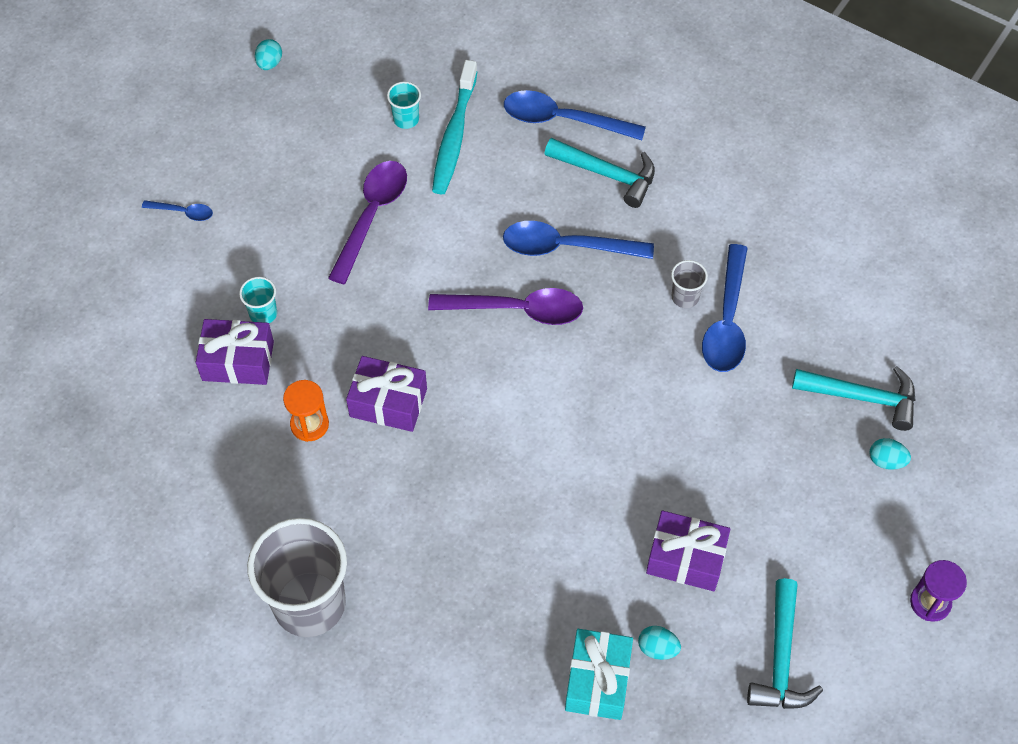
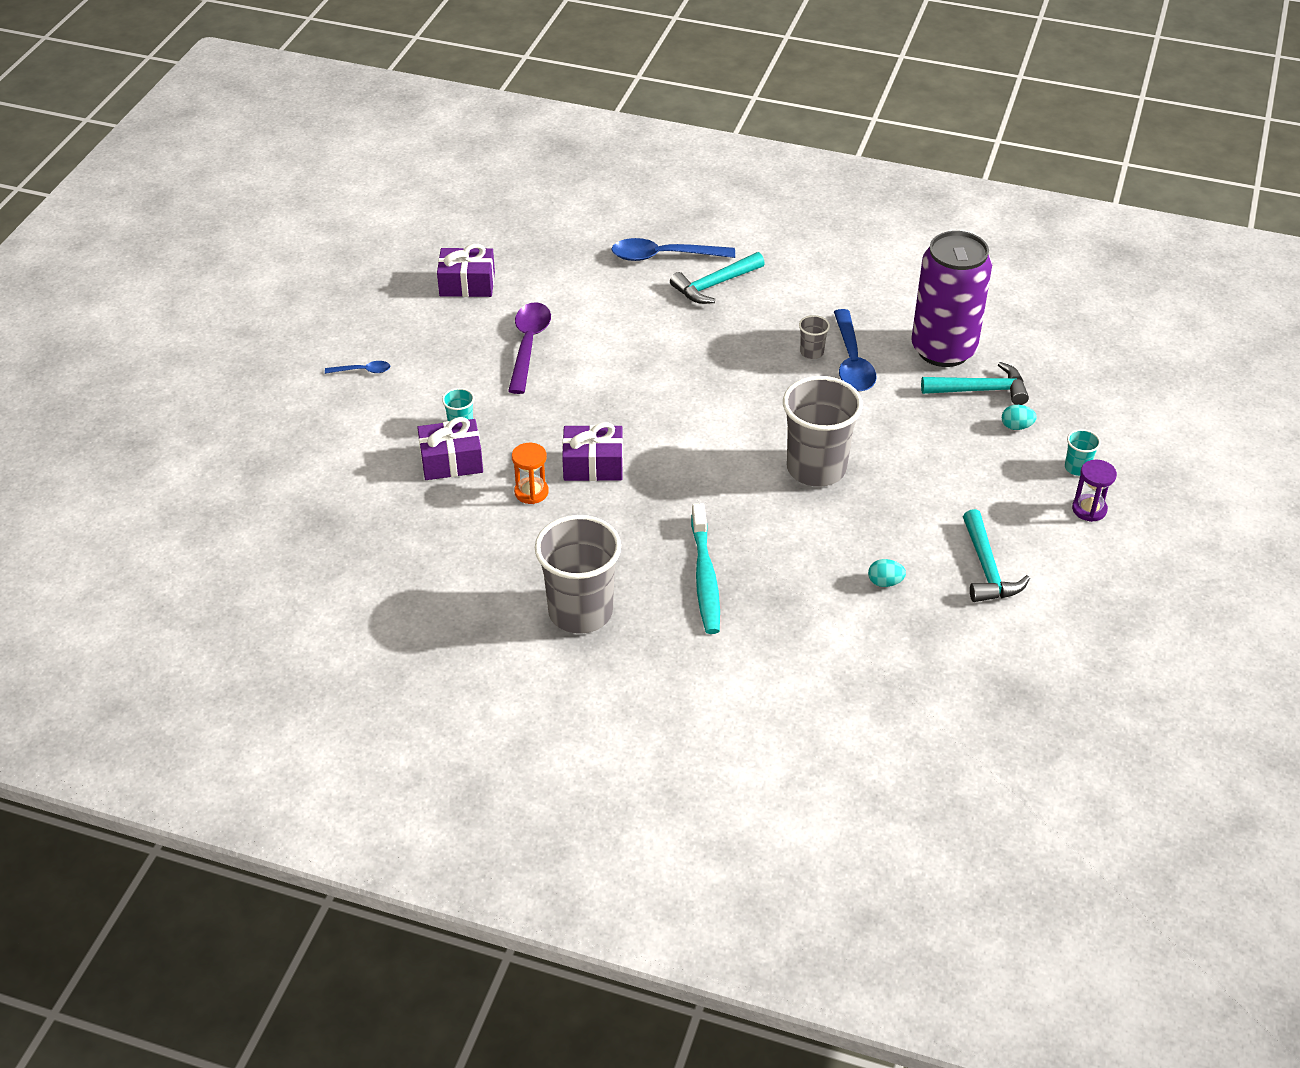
camera: 15 degrees left, 15 degrees down
(269, 63) = (399, 260): turquoise egg -> none
(406, 119) = (531, 277): turquoise cup -> turquoise cup (1077, 468)
(454, 136) = (577, 281): turquoise toothbrush -> turquoise toothbrush (705, 577)
(516, 310) = (676, 385): purple spoon -> none
(567, 247) = (701, 337): blue spoon -> none
(597, 680) = (845, 613): turquoise gift -> none
(607, 174) = (715, 285): turquoise hammer -> turquoise hammer turned 135 degrees clockwise
(634, 466) = (816, 468): none -> grey cup
(686, 558) = (883, 519): purple gift -> purple gift (467, 284)
(839, 328) = (943, 350): none -> purple can

